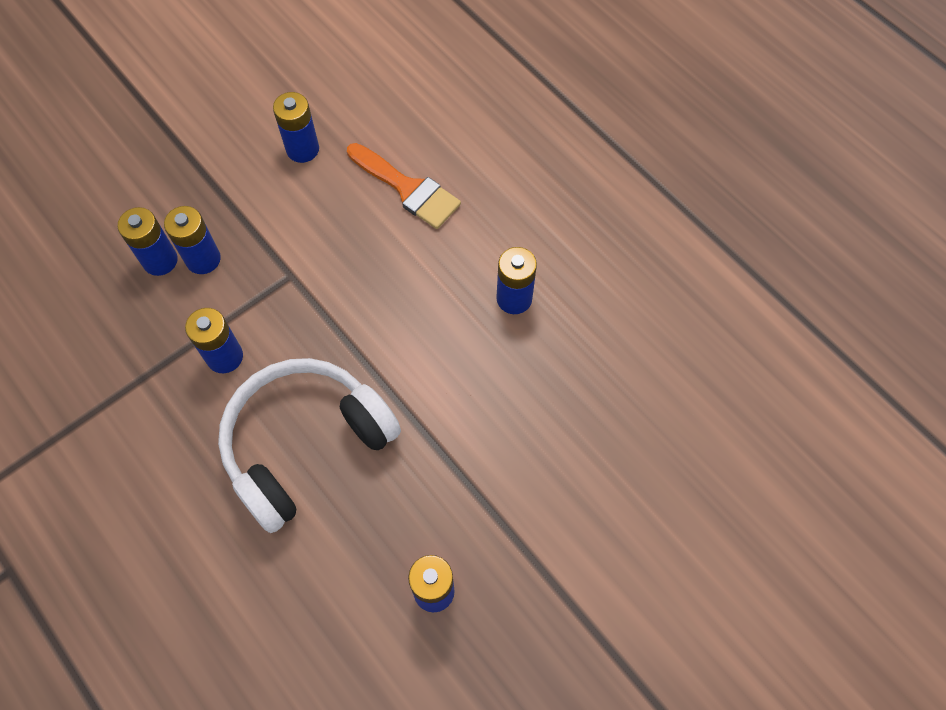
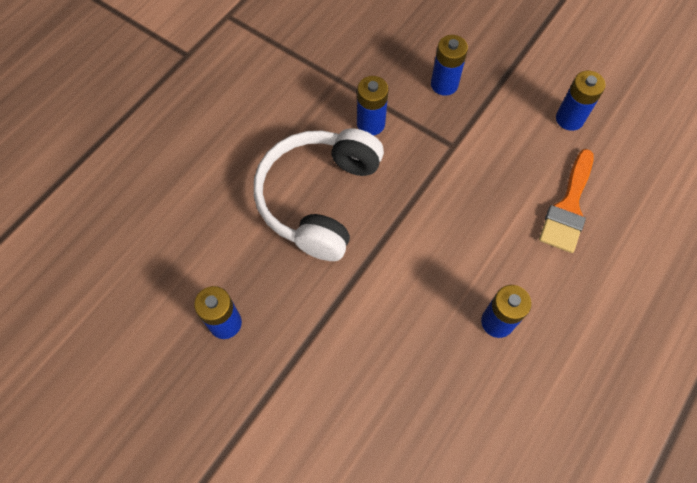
camera: 75 degrees right, 0 degrees up
(160, 260) = (432, 58): blue battery -> none
(305, 444) = (318, 198): white headphones -> white headphones turned 105 degrees counterclockwise

